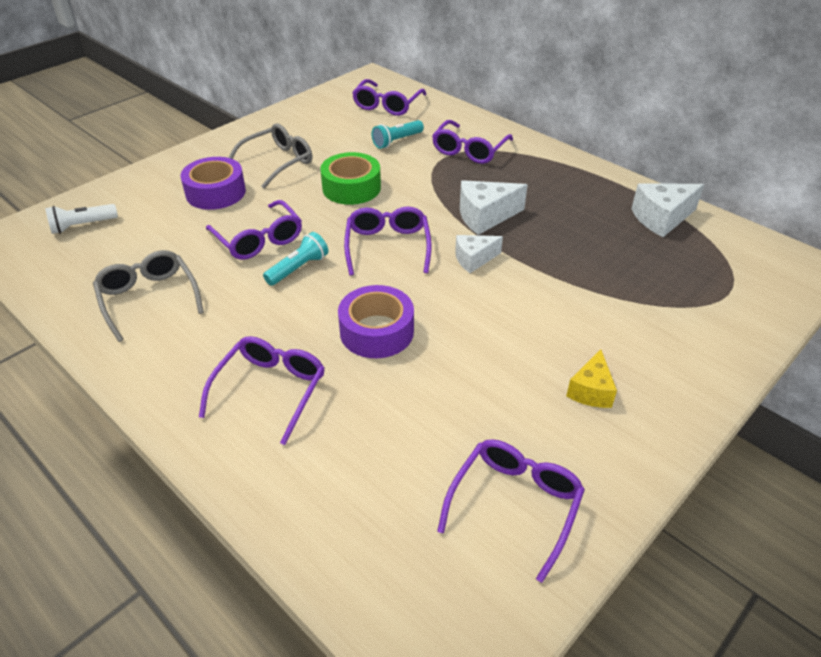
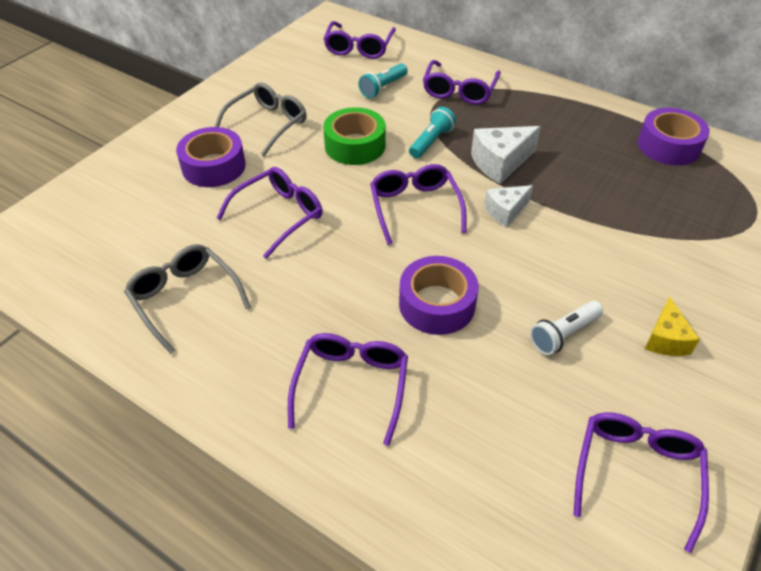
camera: 10 degrees left, 5 degrees up
(82, 226) = (80, 222): white flashlight -> white flashlight (563, 334)
(259, 239) = (279, 215): purple glasses -> purple glasses turned 90 degrees counterclockwise
(298, 268) = (332, 243): turquoise flashlight -> turquoise flashlight (431, 141)
(661, 218) = (668, 146): white cheese -> purple tape

